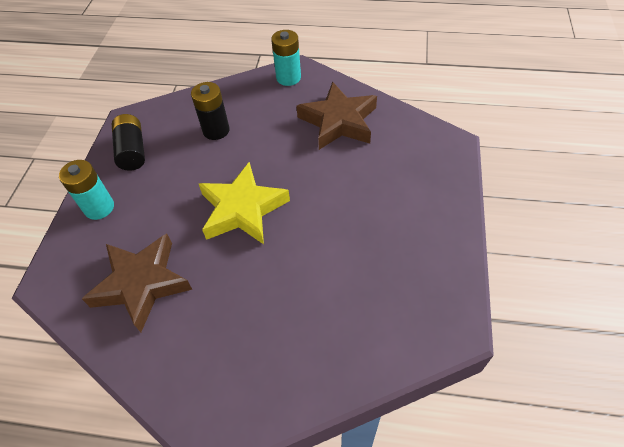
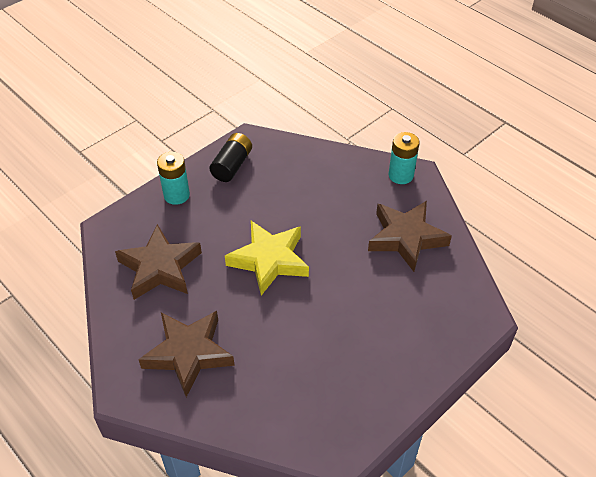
camera: 35 degrees right, 5 degrees down
(216, 130) = (304, 186): black battery -> none
(244, 344) = (188, 354): none -> brown star

